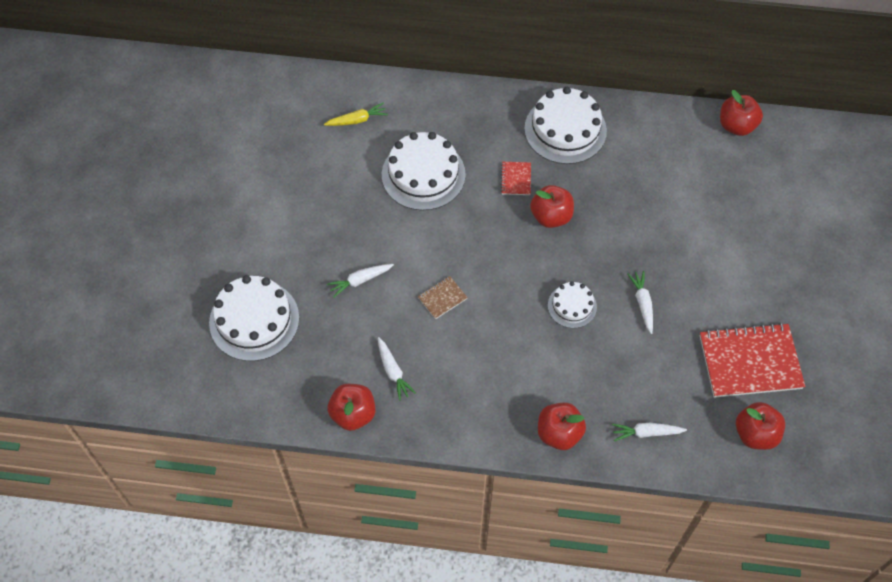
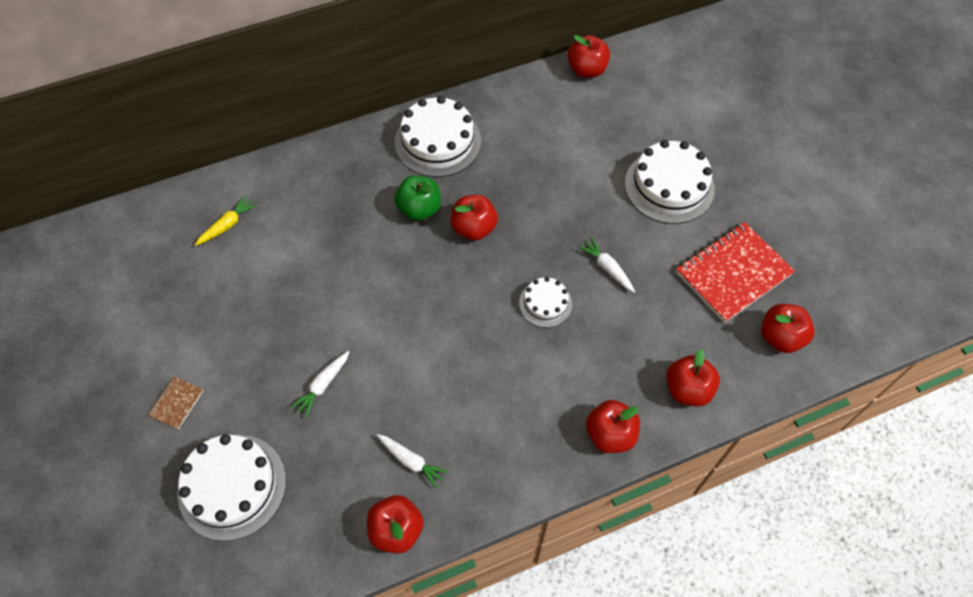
camera: 30 degrees left, 0 degrees up
(423, 174) = (326, 247): white cake -> white cake (669, 186)
(442, 298) = (417, 360): brown notebook -> brown notebook (176, 403)
(516, 179) = (419, 209): red notebook -> green apple
(646, 433) = (687, 389): white carrot -> red apple

